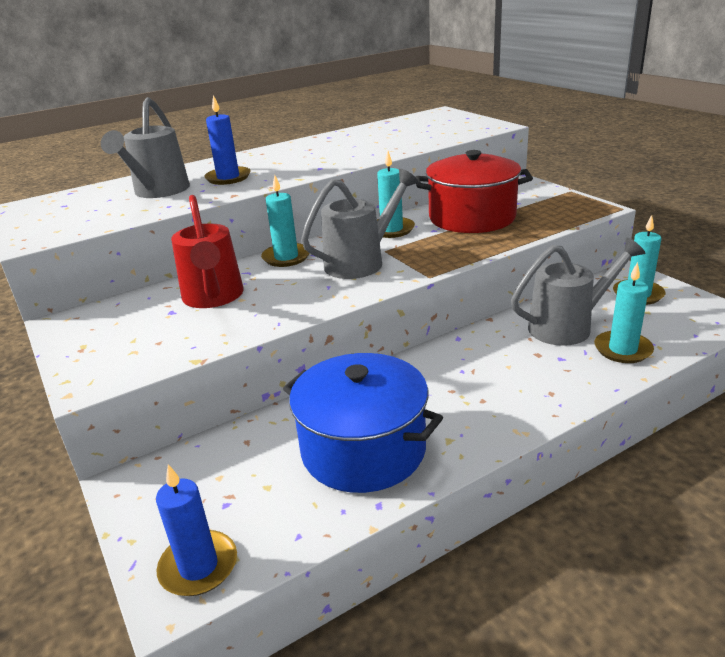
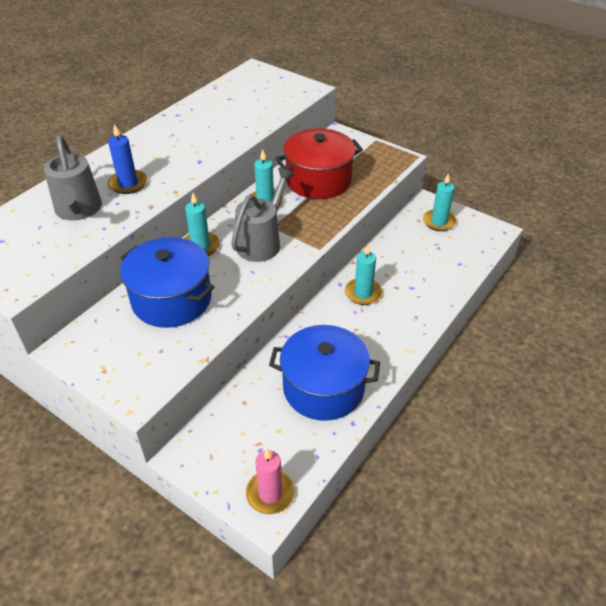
camera: 25 degrees left, 15 degrees up
(198, 566) = (270, 493): blue candle -> pink candle
(213, 298) = (171, 299): red watering can -> blue pot
(568, 326) = (406, 259): grey watering can -> none
(622, 349) = (445, 272): turquoise candle -> turquoise candle (363, 293)

